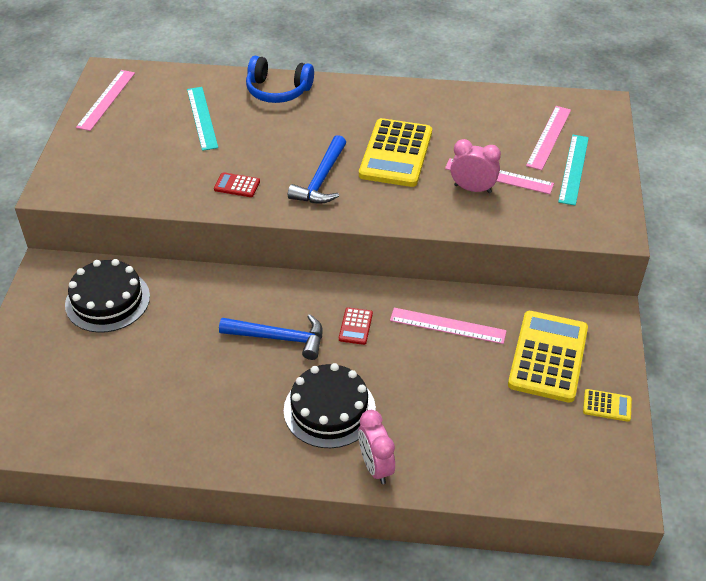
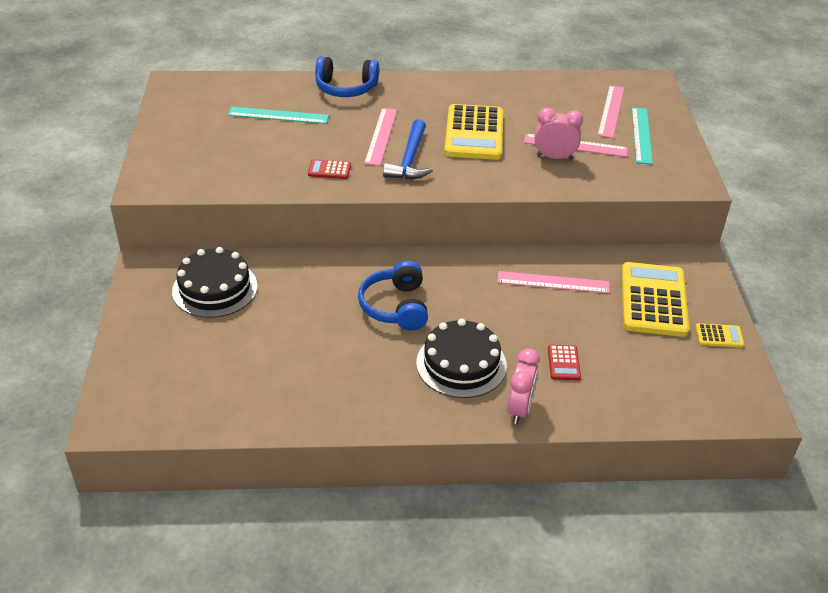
camera: 10 degrees left, 5 degrees down
(106, 99) = (178, 106): pink ruler -> pink ruler (381, 136)
(202, 118) = (278, 115): turquoise ruler -> turquoise ruler turned 60 degrees counterclockwise
(279, 338) = (395, 307): blue hammer -> blue headphones
(355, 326) = (466, 290): red calculator -> red calculator (563, 363)
(375, 467) = (519, 409): pink clock -> pink clock turned 135 degrees counterclockwise

